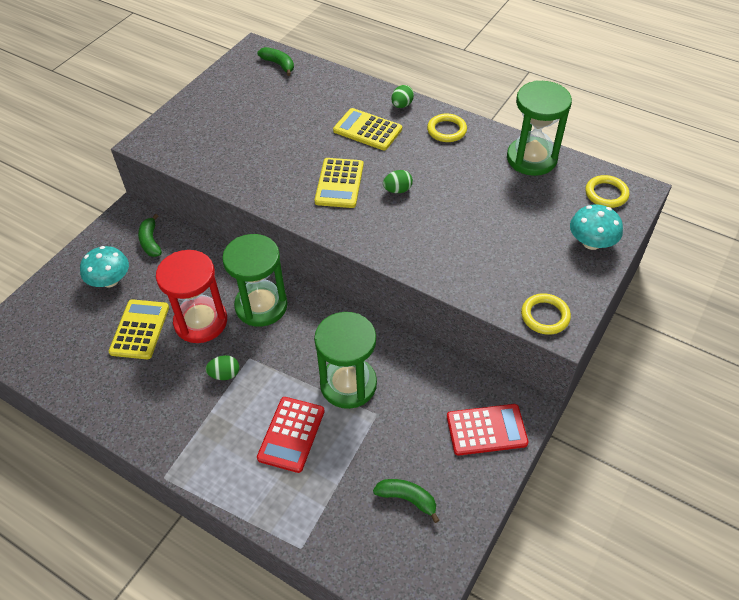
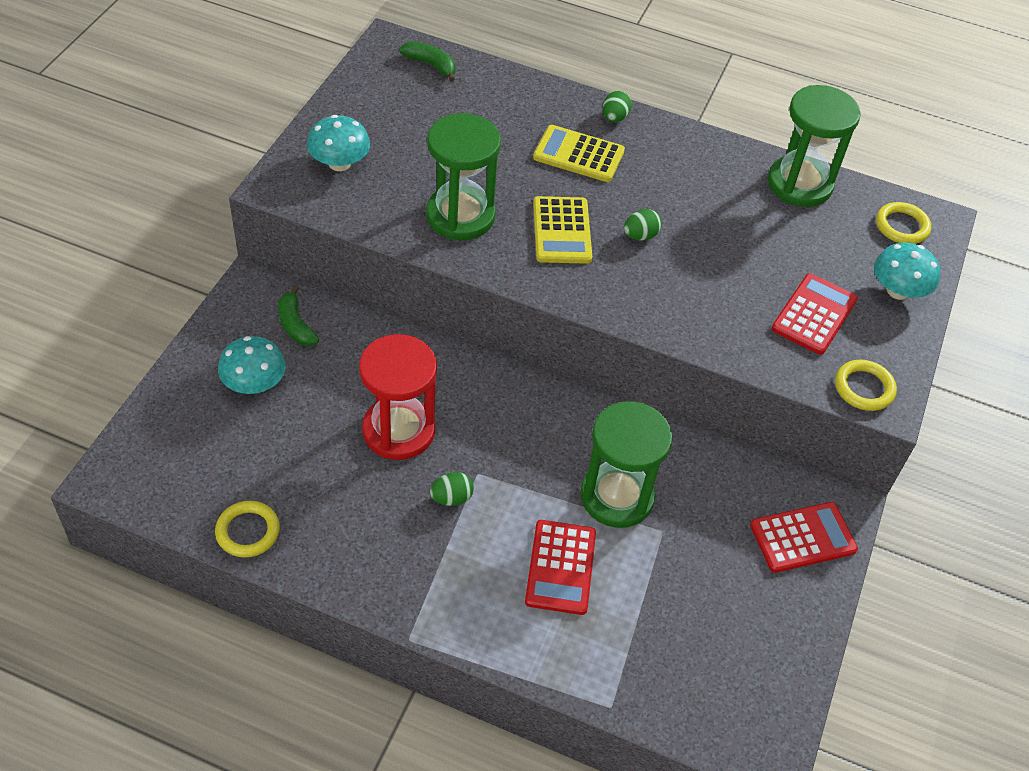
camera: 15 degrees left, 0 degrees up
(140, 329) = (317, 448): yellow calculator -> none
(193, 128) = (339, 163): none -> turquoise mushroom
(261, 306) = (474, 403): green hourglass -> green hourglass (460, 216)
(407, 499) = (727, 632): green banana -> none
(446, 130) = (682, 150): yellow ring -> yellow ring (248, 531)
(518, 256) = (814, 314): none -> red calculator

